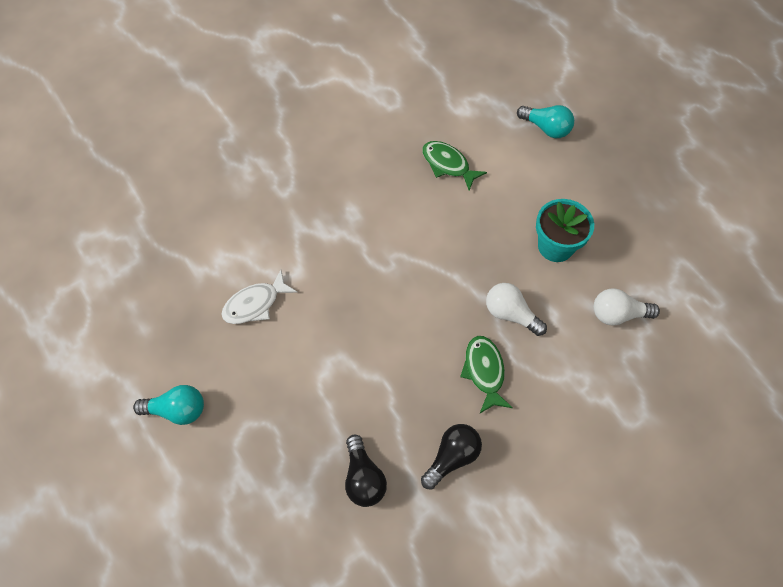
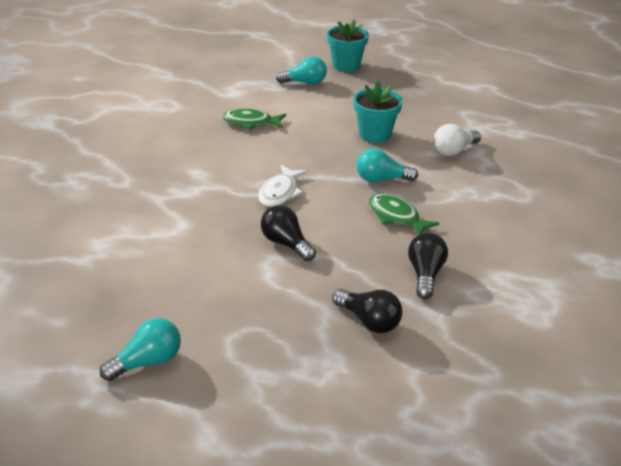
camera: 35 degrees left, 25 degrees down
(255, 304) = (161, 258): white fish -> white fish (280, 192)
(363, 347) = (286, 243): none -> black light bulb
(510, 314) = (381, 179): white light bulb -> turquoise light bulb
(612, 120) = (346, 65): none -> turquoise flower pot

